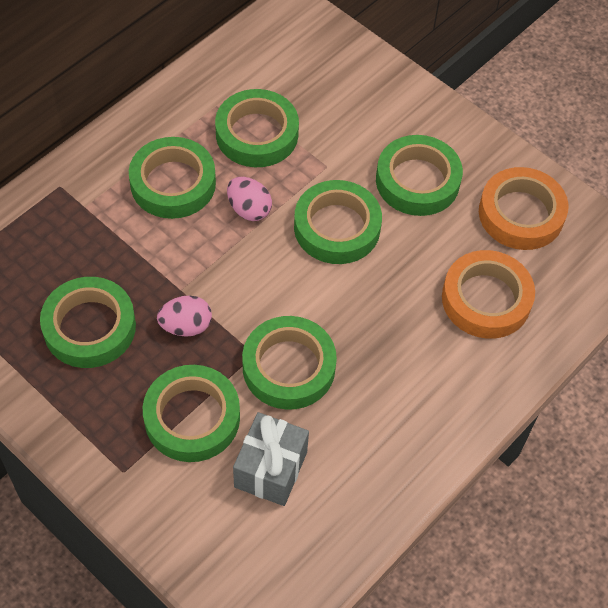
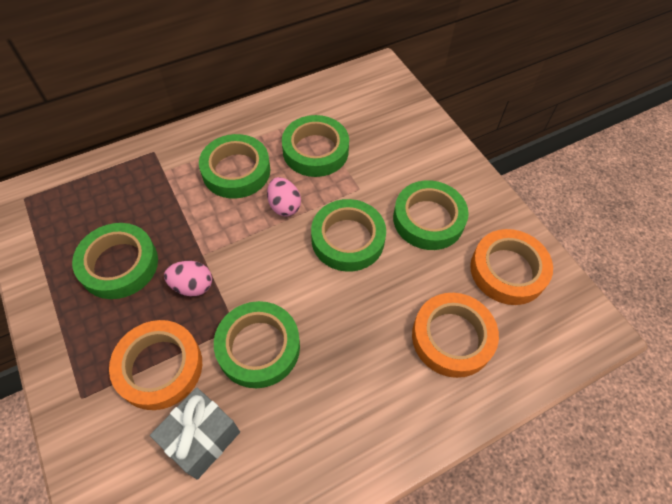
camera: 20 degrees right, 0 degrees up
(192, 417) = (159, 367): green tape -> orange tape

